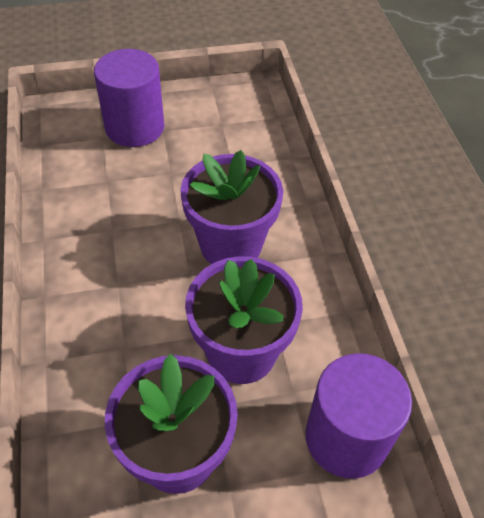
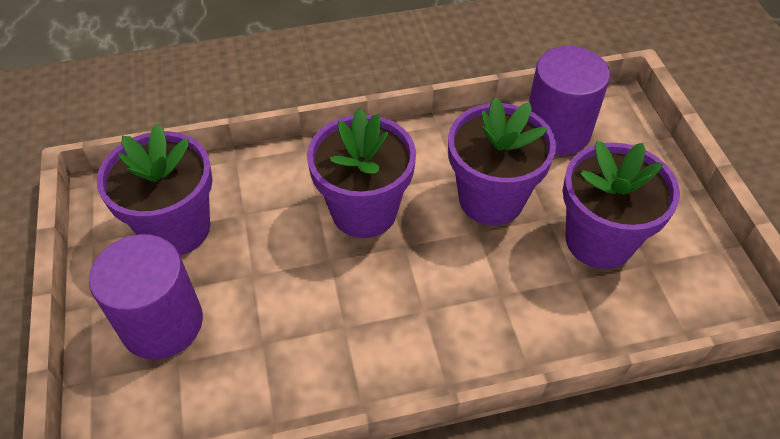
camera: 90 degrees left, 0 degrees up
(219, 127) = (176, 229): none -> purple flower pot

